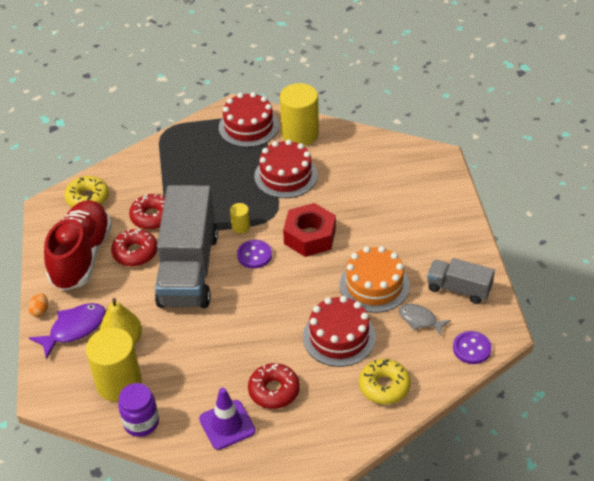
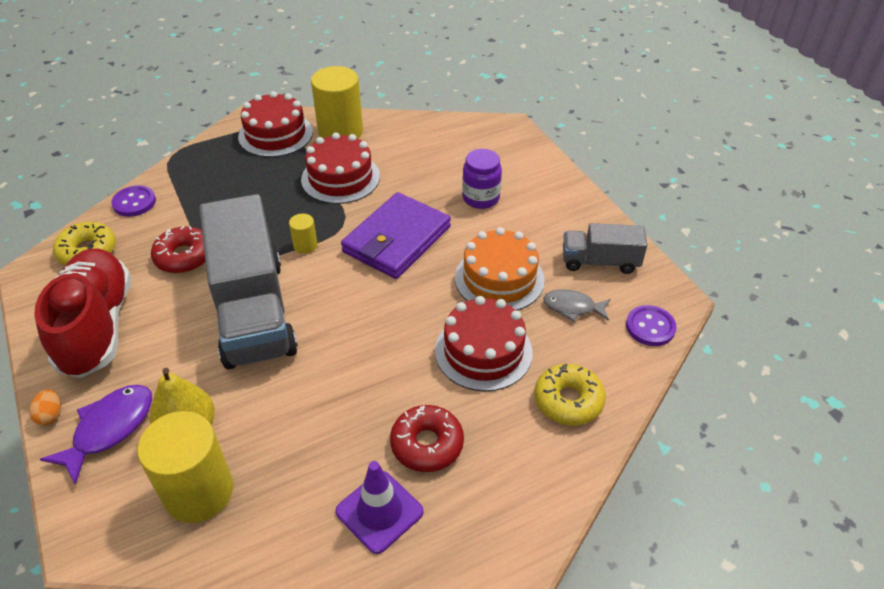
camera: 20 degrees left, 0 degrees up
(135, 252) = (173, 306): red donut -> none
(141, 423) = (250, 544): purple jar -> purple jar (481, 198)
(254, 255) = (335, 275): purple button -> purple button (134, 202)
(310, 236) = (396, 239): red nut -> purple wallet

